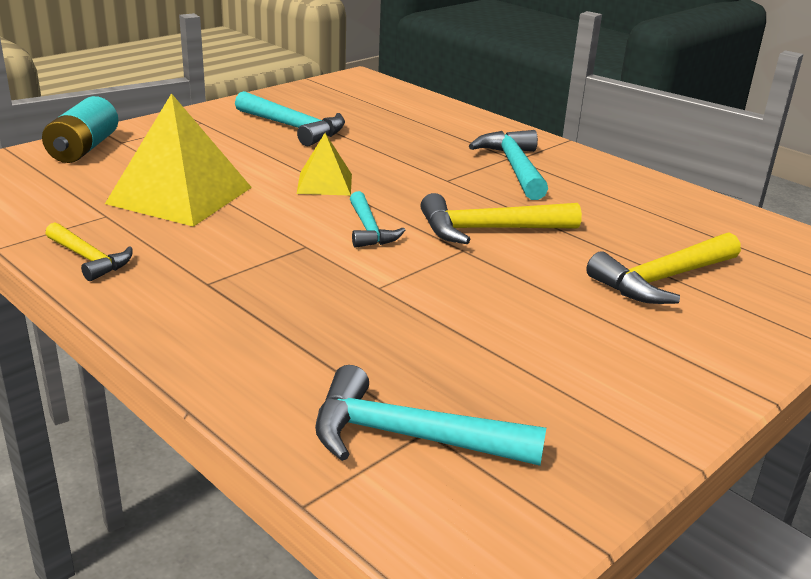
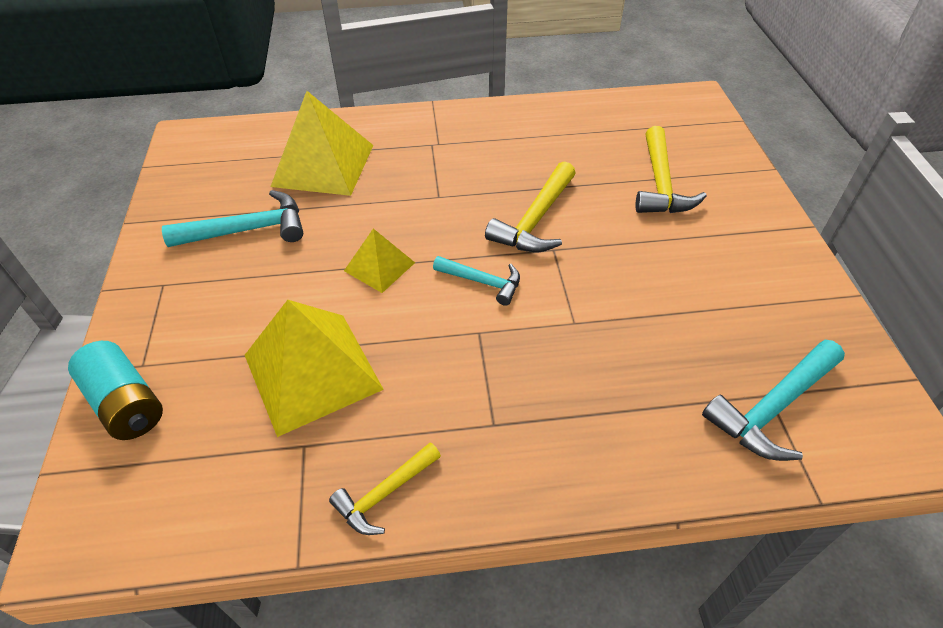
camera: 50 degrees left, 20 degrees up
(89, 259) = (384, 494): yellow hammer -> yellow hammer turned 150 degrees clockwise
(407, 127) = (323, 165): none -> yellow pyramid
(514, 167) = (451, 152): turquoise hammer -> none

